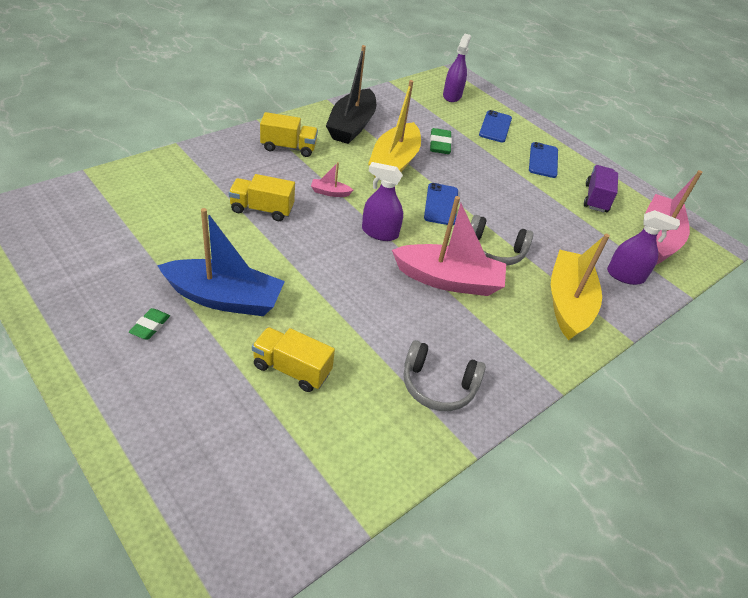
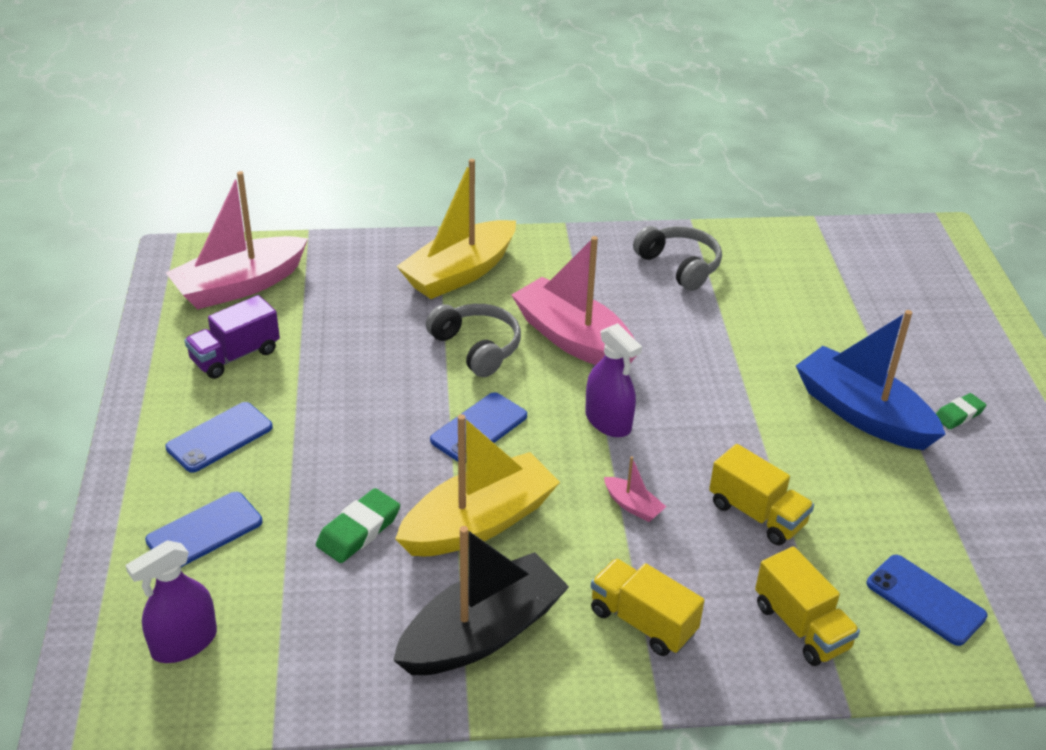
camera: 140 degrees left, 5 degrees down
(150, 196) = (925, 600): none -> blue phone
(292, 369) = (818, 326): yellow truck -> yellow truck (801, 626)
(625, 275) = (352, 270): purple spray bottle -> none

